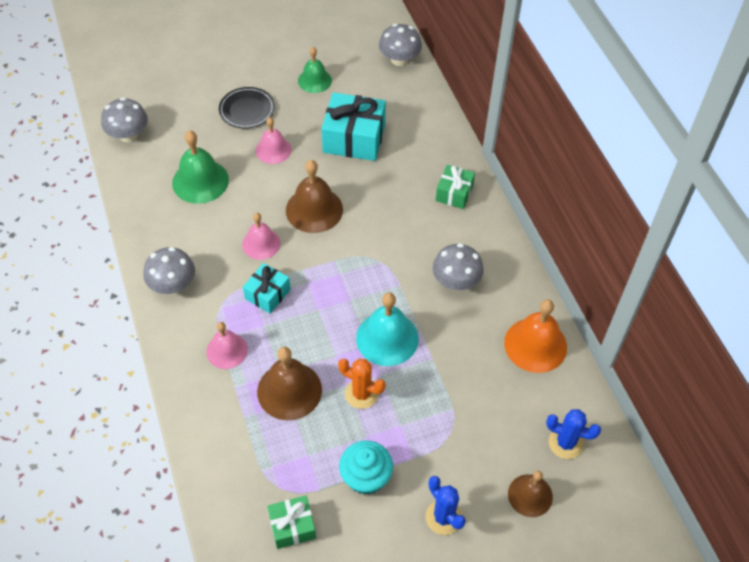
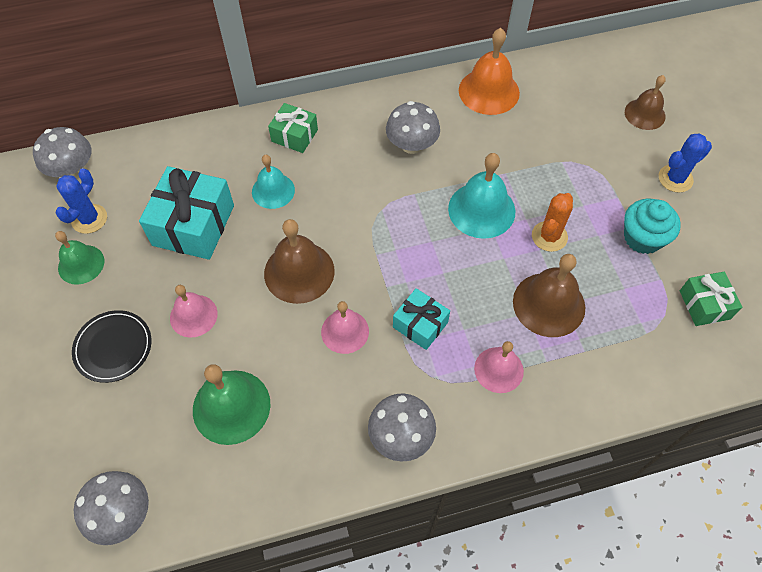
camera: 85 degrees left, 5 degrees up
(392, 184) = (273, 191): none -> turquoise bell
(565, 443) = (591, 83): blue cactus -> blue cactus (89, 219)

